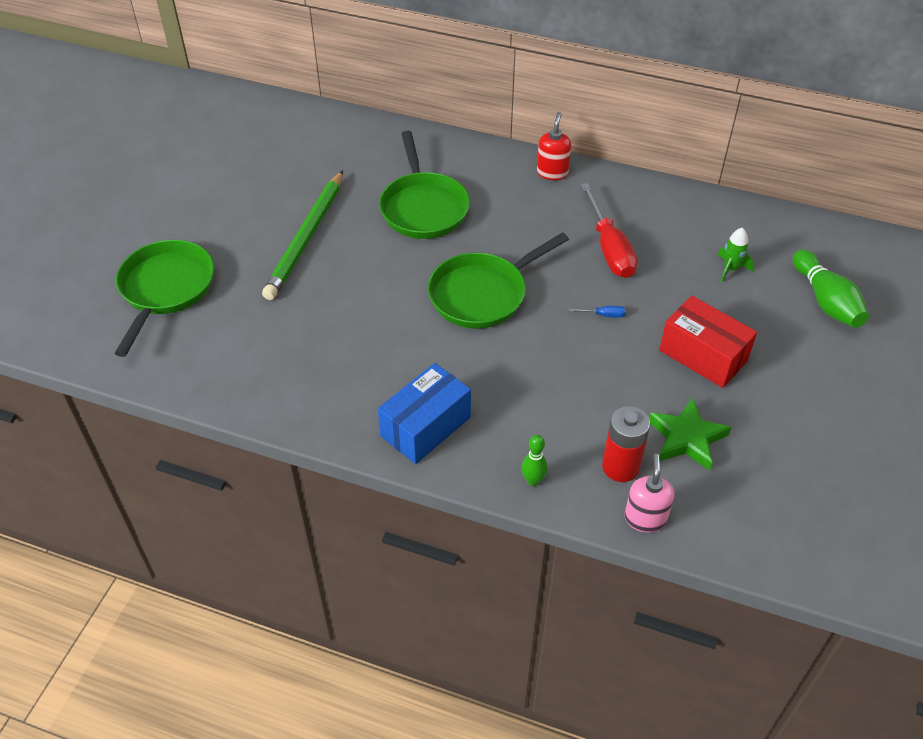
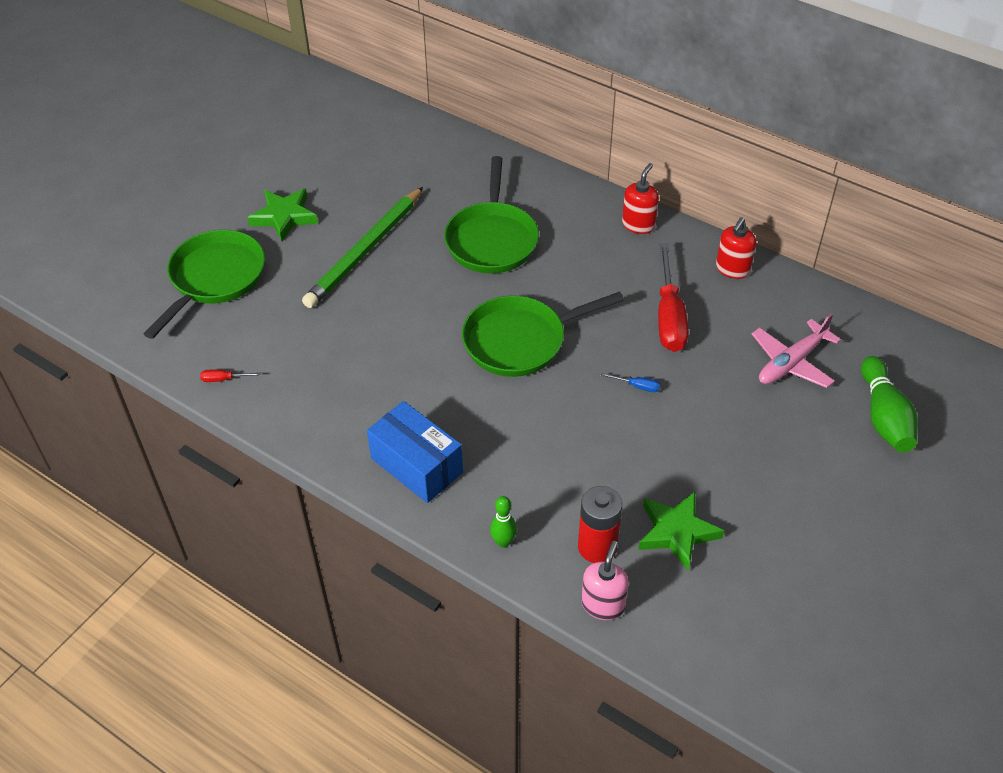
camera: 15 degrees right, 0 degrees up
(208, 383) = (224, 379): none -> red screwdriver
(216, 220) = (284, 217): none -> green star
(426, 427) = (416, 465): blue box -> blue box turned 75 degrees clockwise
(649, 197) = (732, 269): none -> red soap dispenser
(703, 355) = (726, 449): red box -> none
(730, 269) = (791, 363): green rocket -> pink plane

